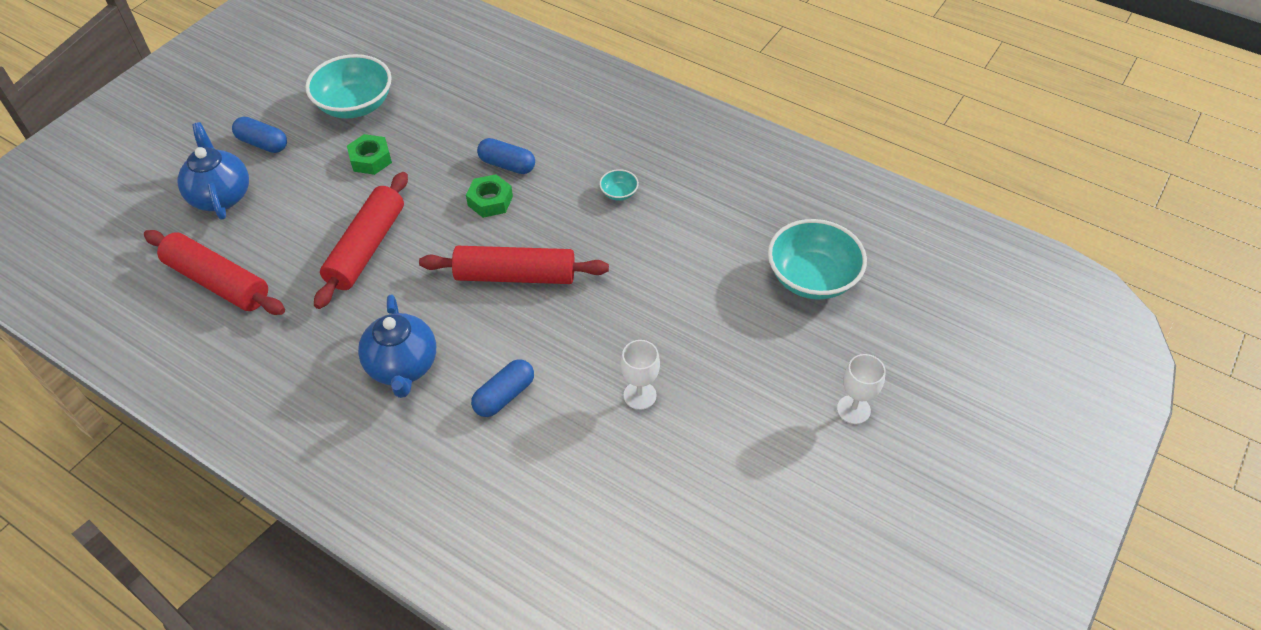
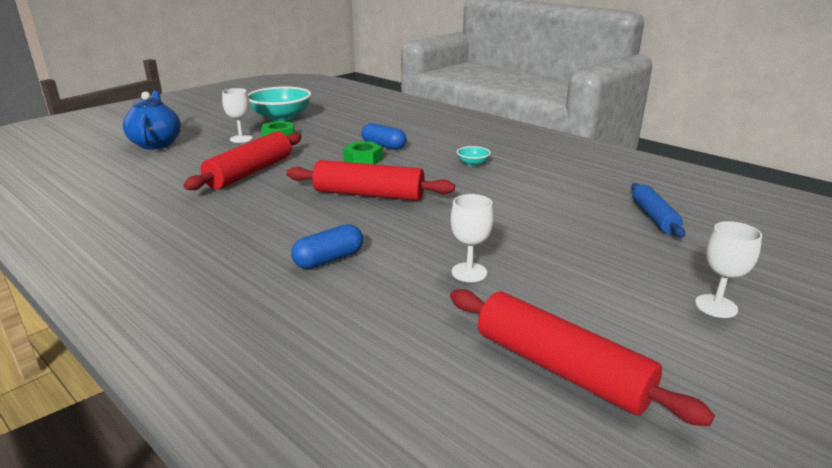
camera: 10 degrees right, 25 degrees down
(218, 282) = (119, 178): red rolling pin -> red rolling pin (560, 369)
(263, 143) = (204, 126): blue capsule -> none
(324, 170) = (241, 139): none -> white goblet
(403, 367) = (241, 233): blue teapot -> none
(812, 278) = (653, 217): turquoise bowl -> blue rolling pin

